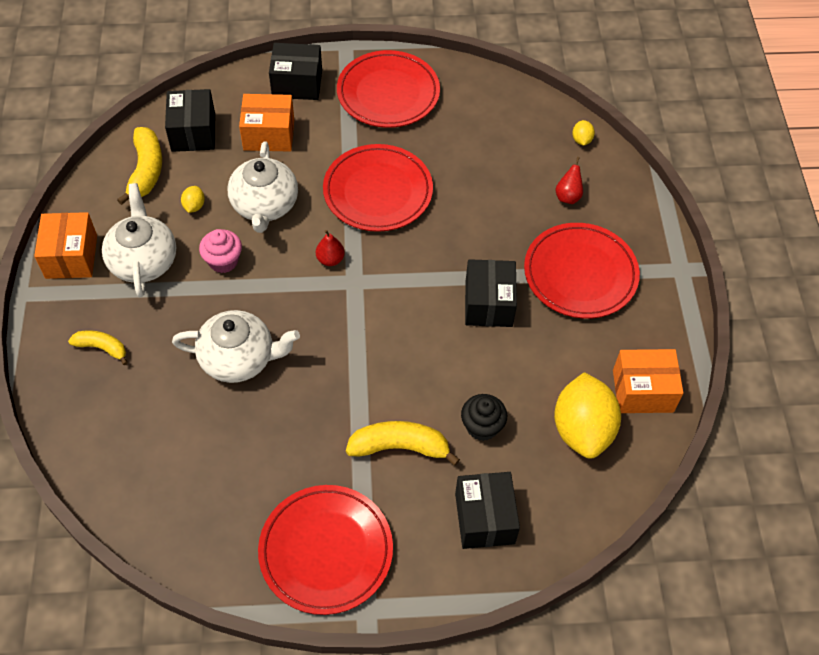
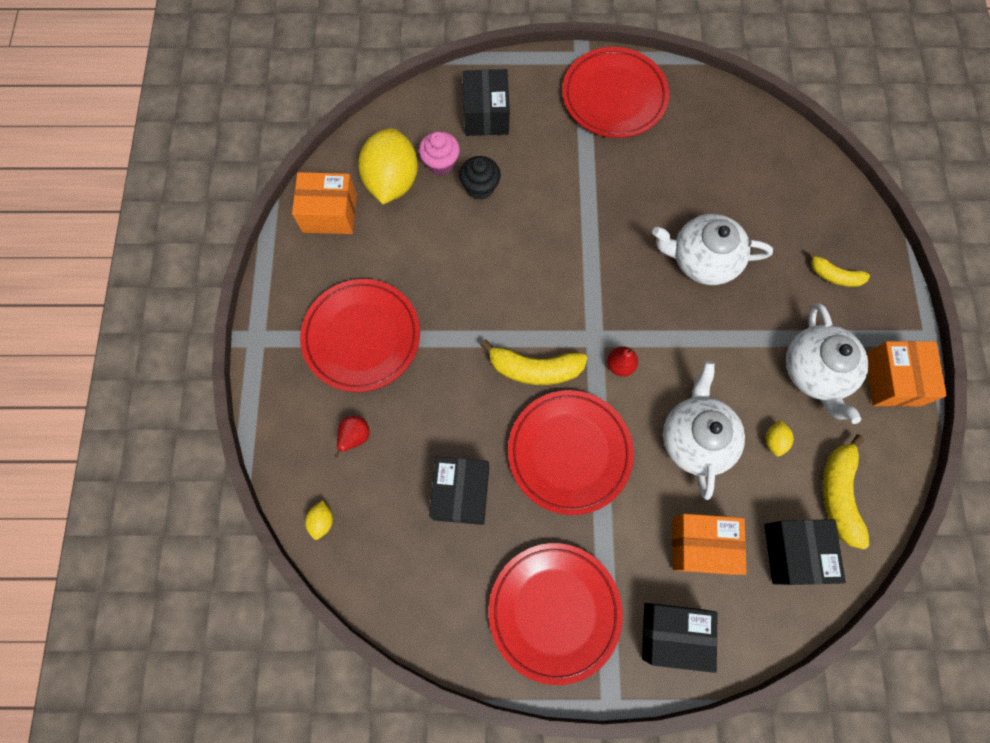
camera: 175 degrees left, 15 degrees up
(223, 261) = (732, 367): pink cupcake -> pink cupcake (441, 163)
(400, 447) = (553, 173): yellow banana -> yellow banana (534, 369)
(488, 304) = (460, 307): black box -> black box (461, 493)

